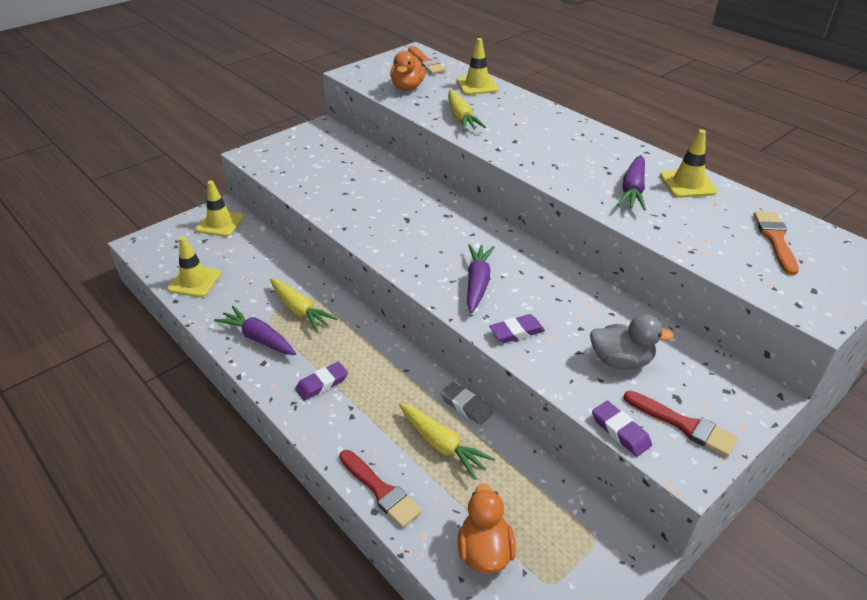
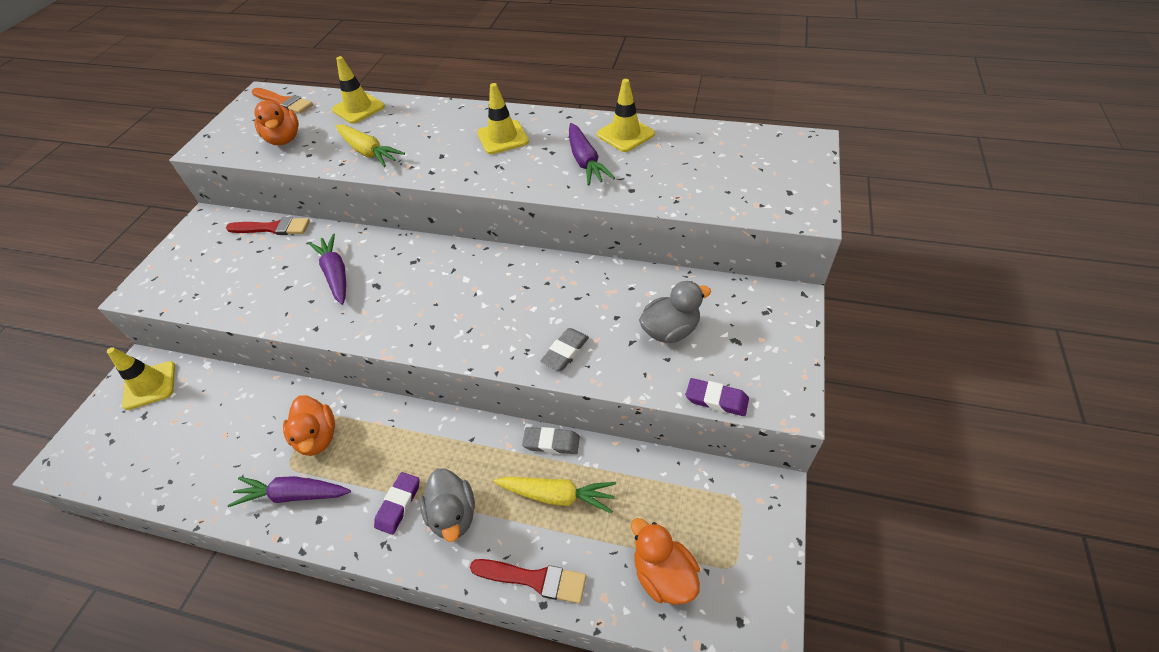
camera: 30 degrees left, 10 degrees up
(194, 281) = (167, 471): yellow traffic cone -> yellow traffic cone (503, 137)
(300, 310) = (317, 437): yellow carrot -> orange duck
(354, 412) = (453, 515): none -> grey duck
(477, 283) = (494, 320): purple carrot -> purple carrot (335, 274)
(516, 332) = (565, 352): purple eraser -> grey eraser
(684, 425) = (757, 363): red brush -> red brush (273, 228)
(775, 239) = (729, 158): orange brush -> none

